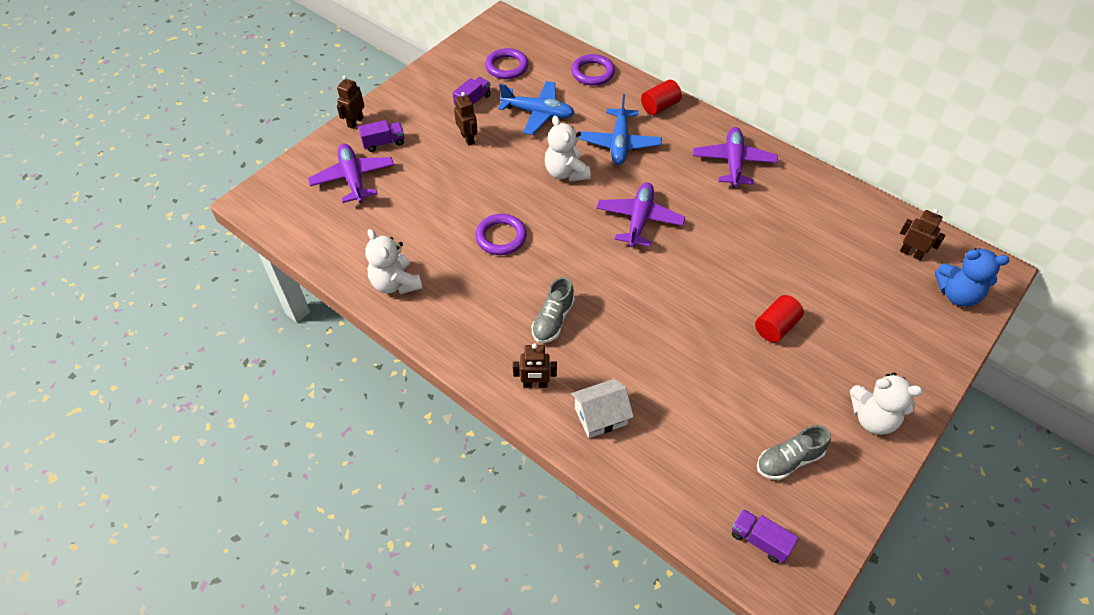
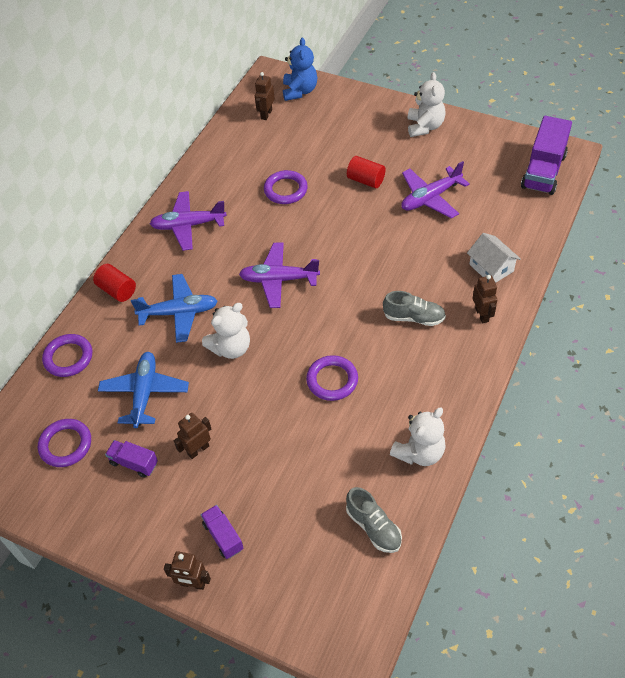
camera: 100 degrees left, 0 degrees up
(353, 179) = (289, 548): purple plane -> purple plane (430, 198)
(760, 540) = (543, 171): purple truck -> purple truck, size x1.88
(772, 248) = (285, 190): none -> purple ring
(789, 460) = (477, 163): grey shoe -> grey shoe (373, 527)

